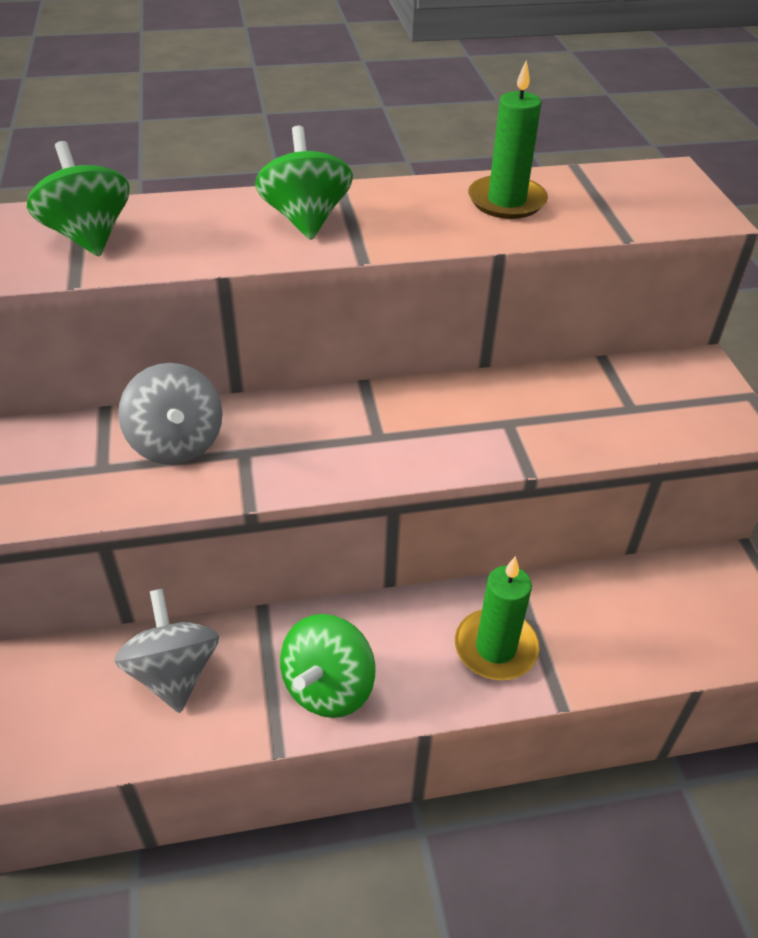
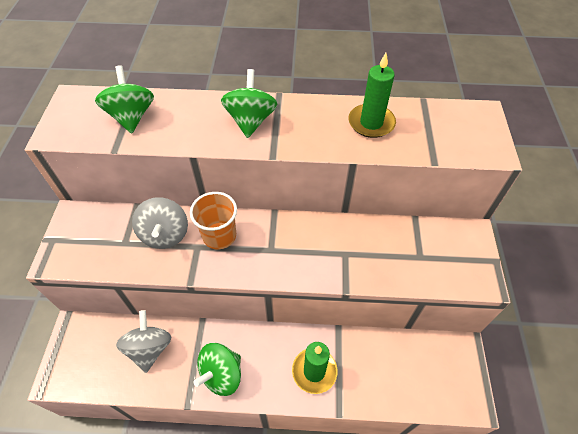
camera: 15 degrees right, 10 degrees up
(279, 430) = (219, 236): none -> orange cup

